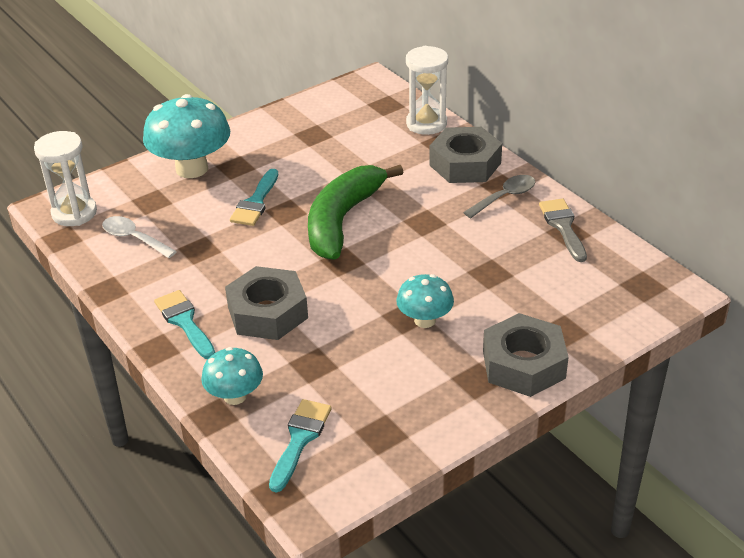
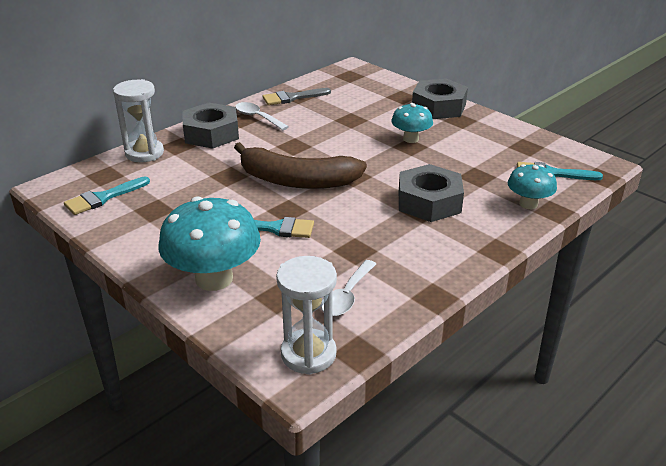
camera: 100 degrees left, 5 degrees down
(184, 322) = (458, 241): turquoise brush -> turquoise brush (103, 198)
(342, 220) = (297, 180): green banana -> brown banana
(505, 197) = (257, 117): grey spoon -> white spoon

